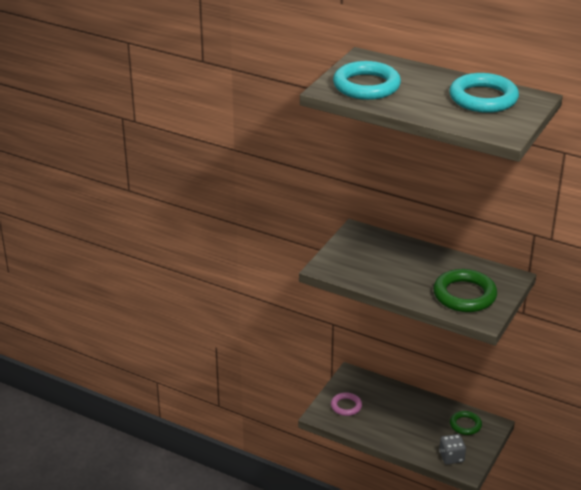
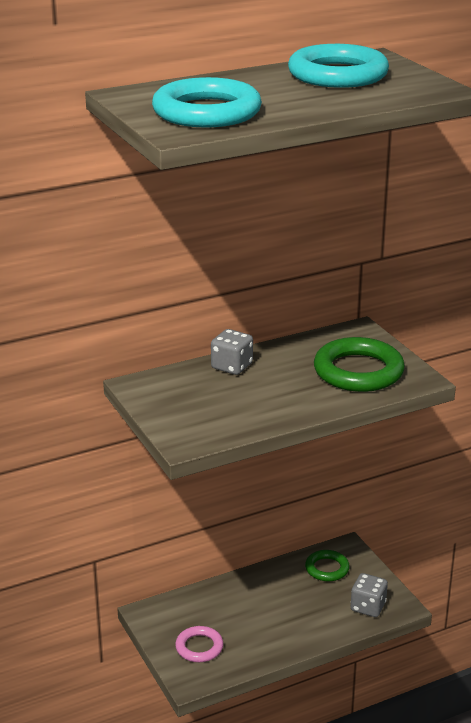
camera: 55 degrees left, 5 degrees down
(412, 251) = (232, 366): none -> grey dice

